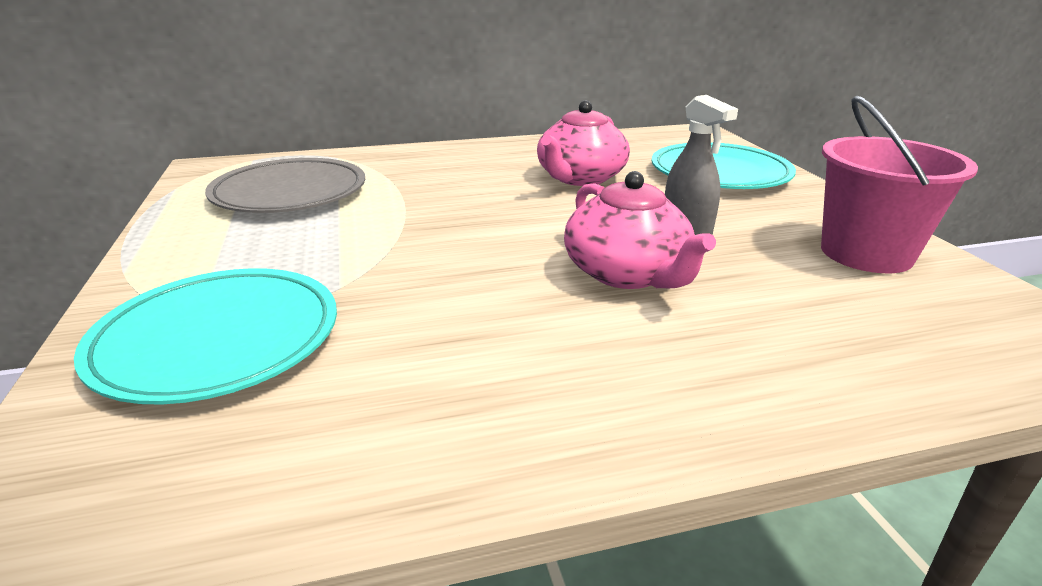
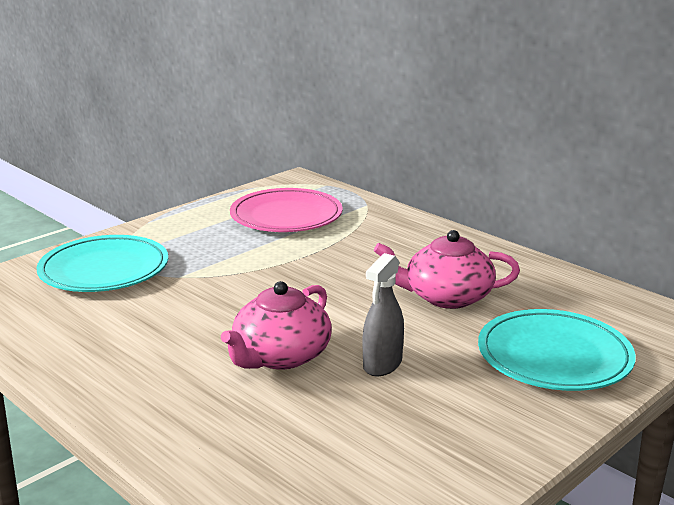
camera: 60 degrees right, 5 degrees down
(290, 193) = (286, 216): grey plate -> pink plate
(866, 253) = (430, 455): pink bucket -> none

